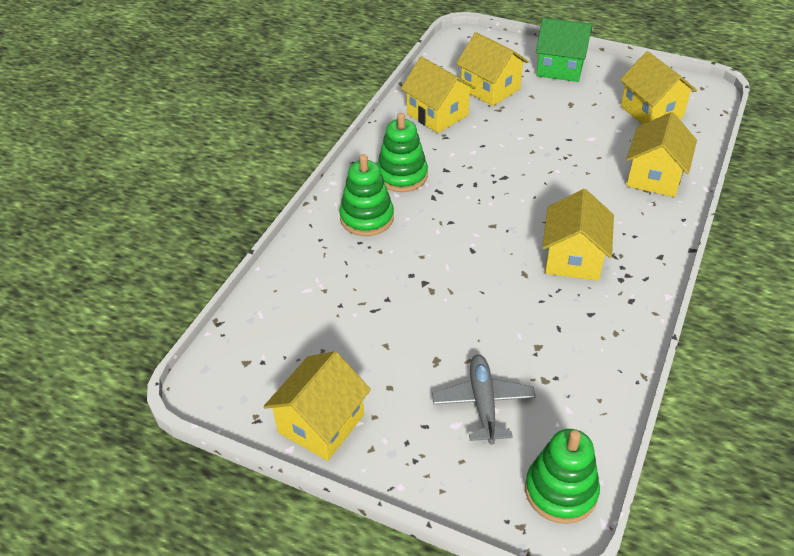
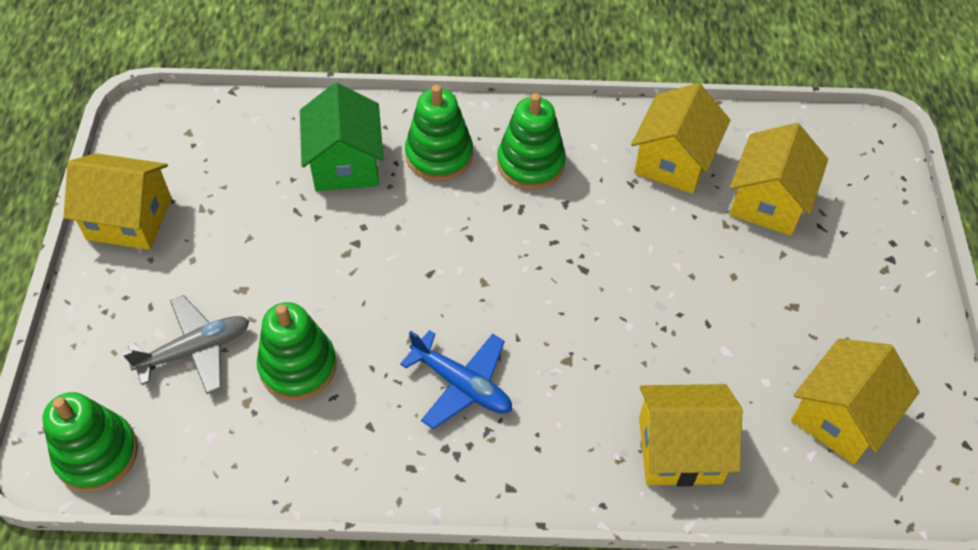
camera: 65 degrees right, 10 degrees up
(524, 342) = (298, 366): none -> green stacking toy
(560, 68) = (877, 271): green house -> green house (345, 163)
(573, 258) = (461, 384): yellow house -> blue plane

